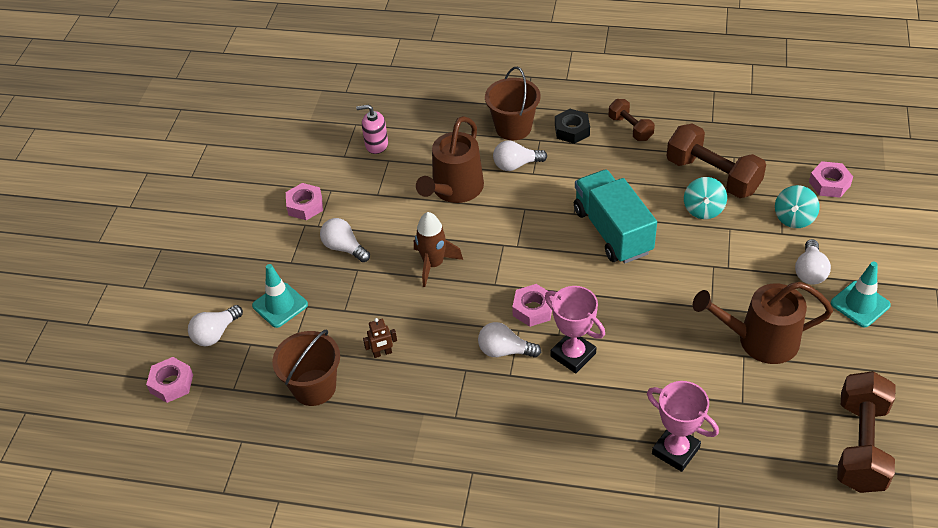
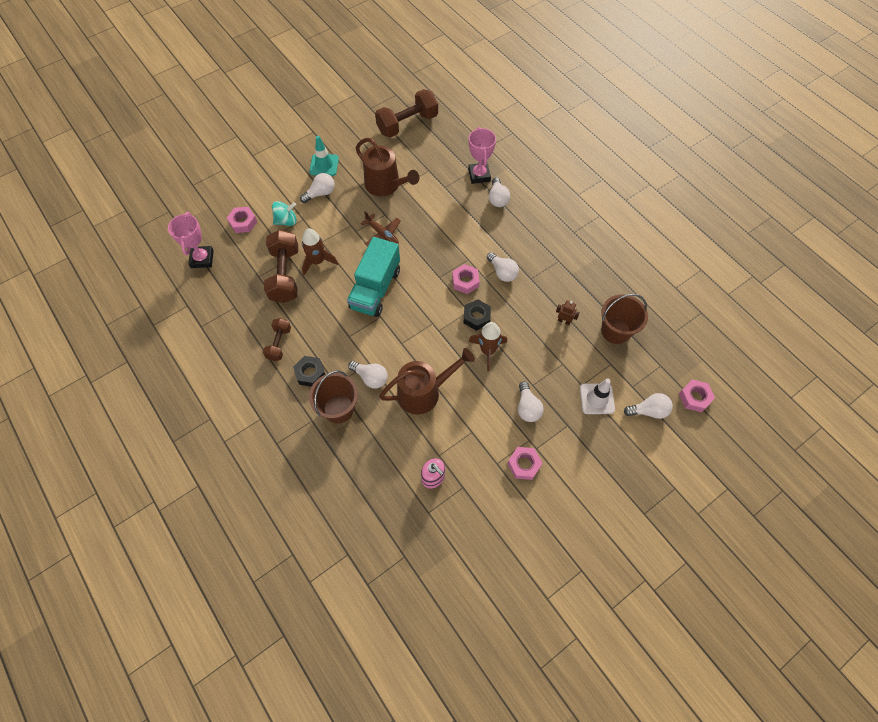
camera: 140 degrees left, 15 degrees up
(280, 305) = (597, 399): turquoise traffic cone -> white traffic cone
(480, 285) = (476, 317): none -> black nut
(573, 355) = (473, 244): pink trophy -> pink trophy (202, 259)
(614, 437) = (497, 198): none -> white light bulb
(682, 285) = (382, 234): none -> brown plane
(703, 209) = (317, 261): turquoise spinning top -> brown rocket

